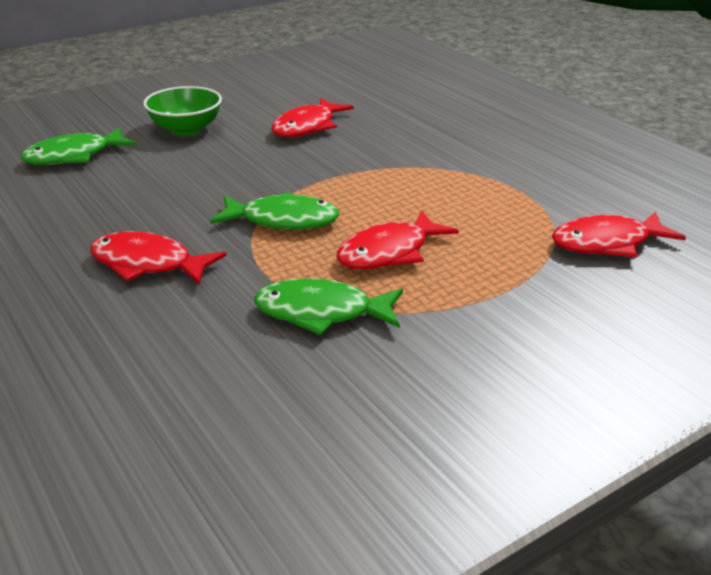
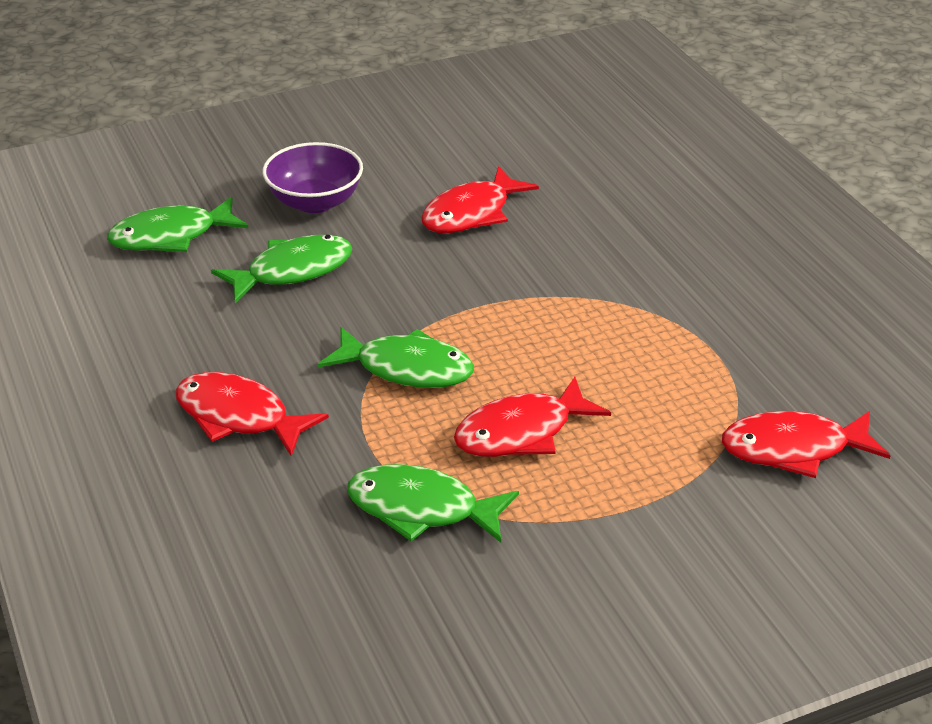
camera: 10 degrees right, 5 degrees up
(176, 169) = (292, 271): none -> green fish
(186, 129) = (315, 202): green bowl -> purple bowl

